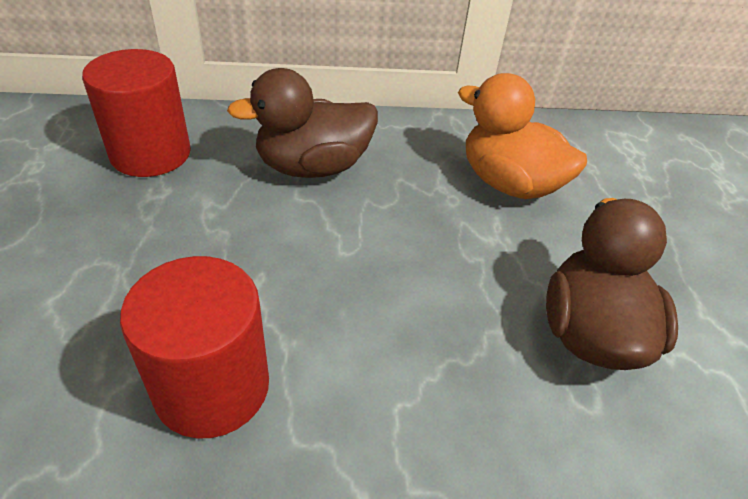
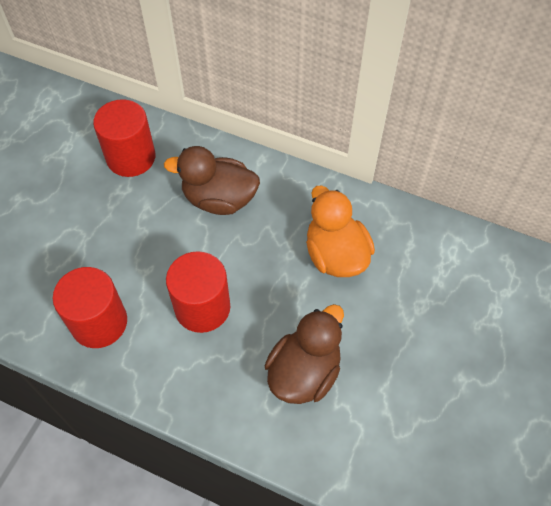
camera: 30 degrees right, 15 degrees up
(379, 301) = (202, 307): none -> red cylinder

